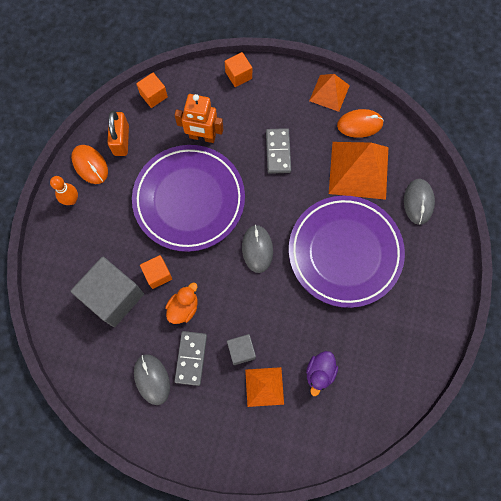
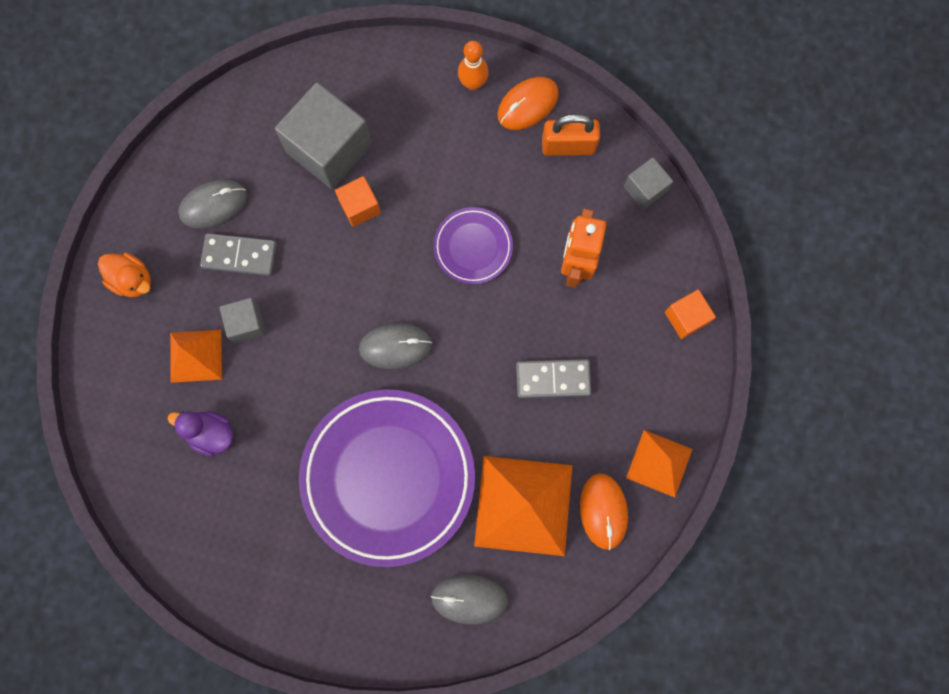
camera: 90 degrees right, 5 degrees up
(153, 95) = (645, 189): orange cube -> grey cube
(183, 308) = (310, 244): orange duck -> orange duck (132, 280)
(189, 200) = (473, 247): purple plate -> purple plate, size x0.48

